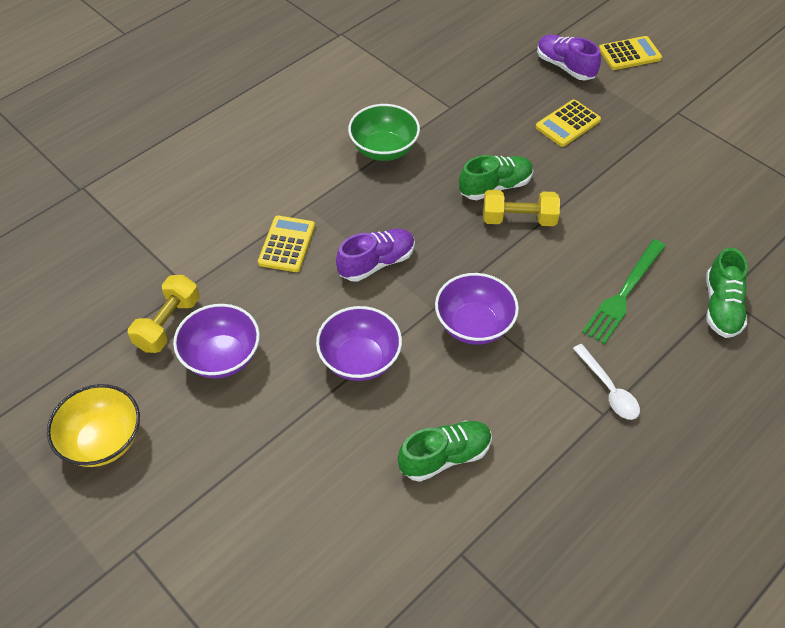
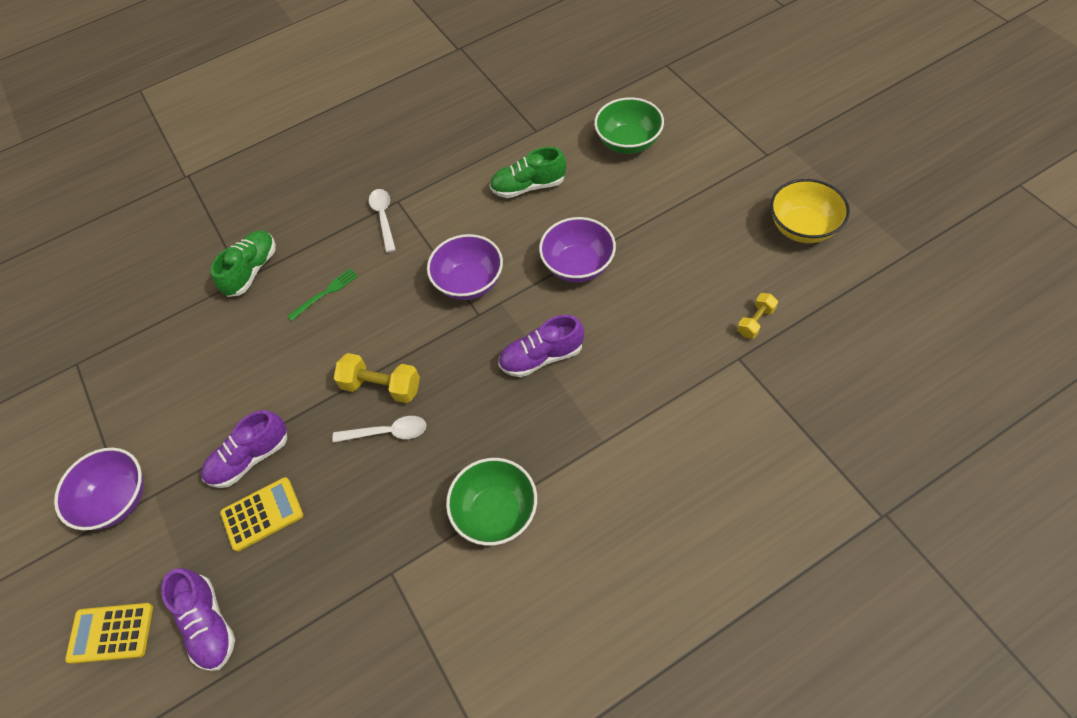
camera: 160 degrees left, 5 degrees up
(168, 324) = (755, 321): yellow dumbbell -> yellow dumbbell, size x0.61
(221, 357) = (702, 283): purple bowl -> purple bowl (117, 499)
(287, 244) = (631, 393): yellow calculator -> none
(325, 548) = (628, 142): none -> green bowl
(495, 187) = (388, 432): green shoe -> white spoon
(603, 154) = (250, 458): none -> purple shoe
(624, 293) = (325, 293): green fork -> green fork, size x0.59

